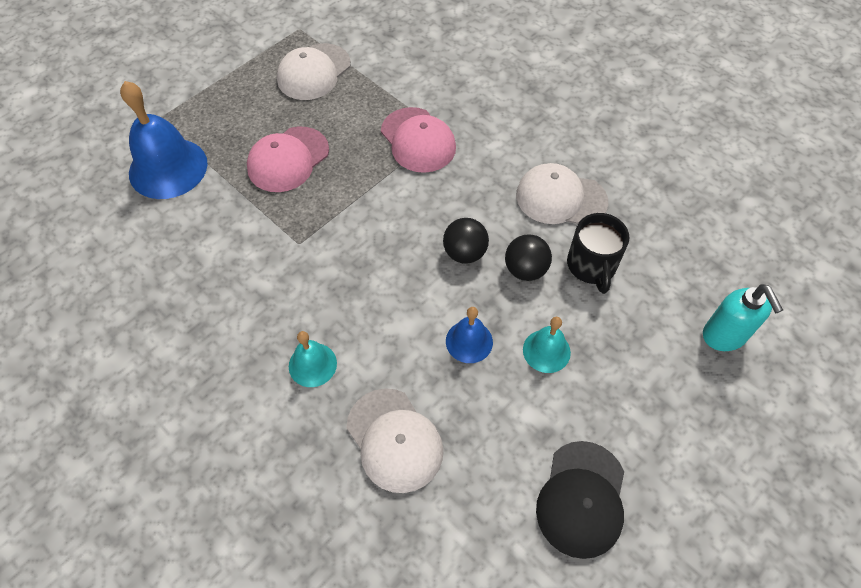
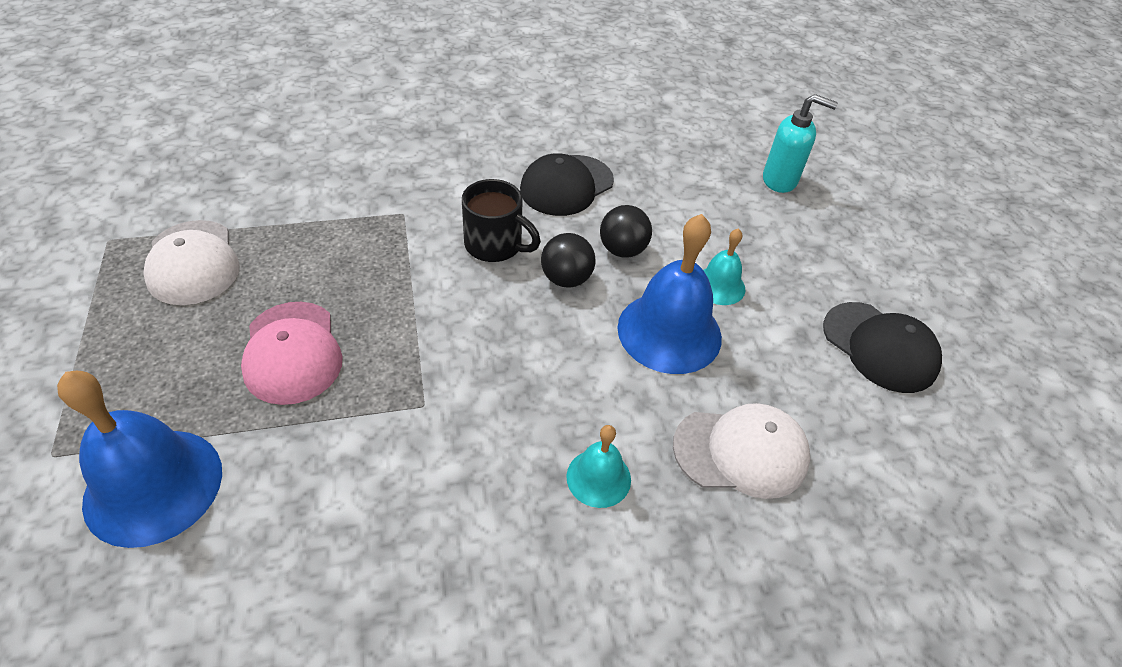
camera: 60 degrees left, 10 degrees down
(418, 140) = (393, 235): pink cap -> none
(469, 341) = (669, 332): blue bell -> blue bell, size x1.90
(560, 198) = (566, 185): white cap -> black cap
(592, 266) = (655, 209): black mug -> black mug (495, 245)

